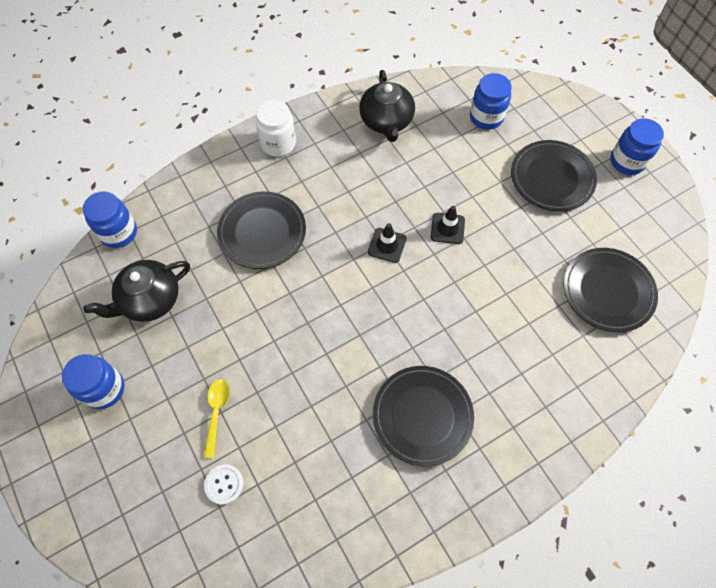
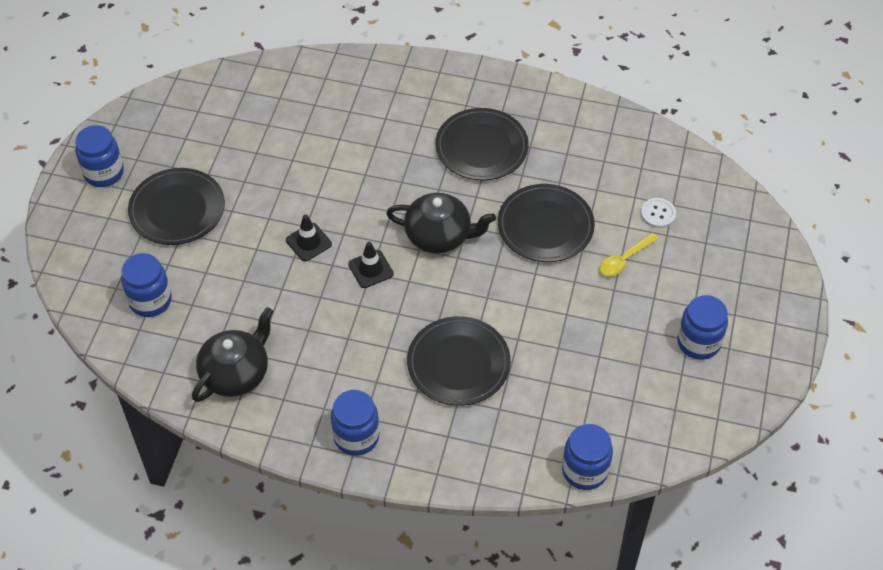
camera: 135 degrees left, 10 degrees down
(149, 300) = (606, 384): black teapot -> black teapot (439, 235)
(278, 143) = (356, 437): white jar -> blue jar
(607, 291) = (258, 112): black plate -> black plate (545, 226)

